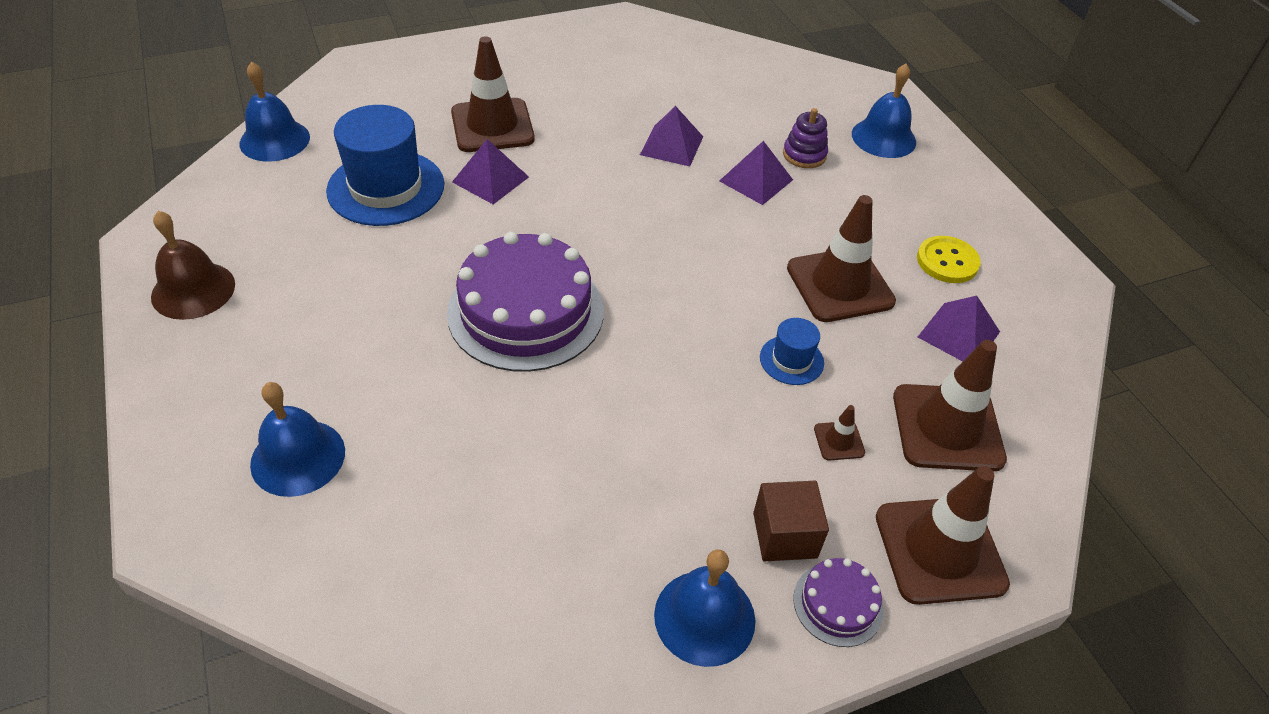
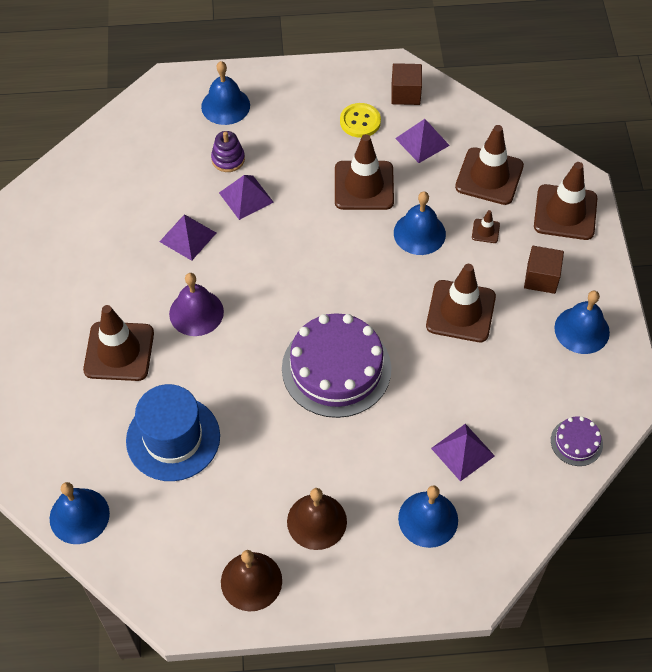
camera: 70 degrees left, 10 degrees up
(284, 335) = (316, 521): none -> brown bell
(490, 179) = (187, 365): purple pyramid -> purple pyramid (462, 452)
(566, 172) = (196, 312): none -> purple bell
(673, 434) = (460, 311): none -> brown traffic cone
(791, 360) = (419, 233): blue hat -> blue bell
(838, 604) = (586, 268): purple cake -> purple cake (576, 442)
(1032, 300) = (405, 94): none -> brown cube

